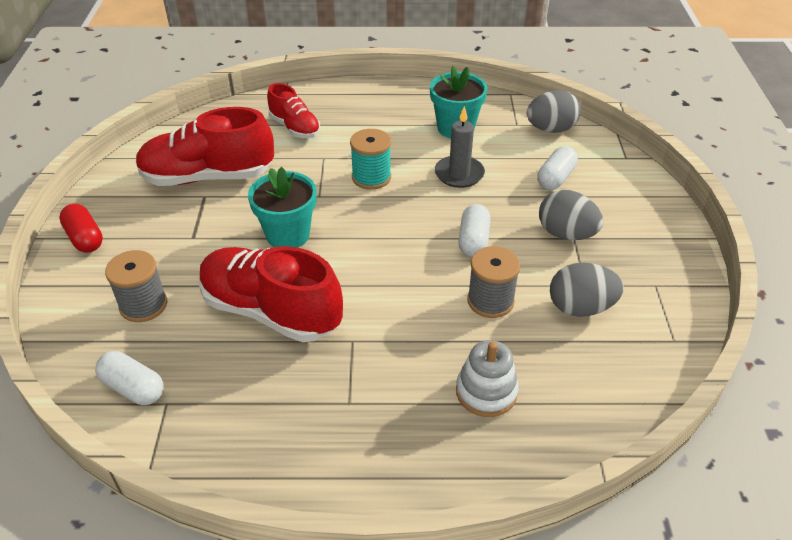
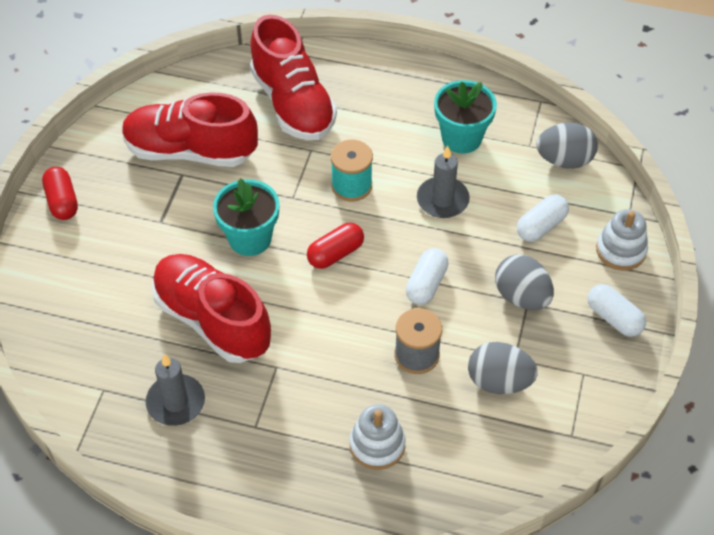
camera: 15 degrees right, 10 degrees up
(133, 388) = (79, 369): white capsule -> white capsule (614, 318)
(143, 305) = (102, 287): grey spool -> none
(253, 397) = (176, 402): none -> grey candle
(295, 128) = (293, 103): red shoe -> red shoe, size x1.77
(376, 232) = (335, 253): none -> red capsule
(633, 183) = (620, 250): none -> white stacking toy

